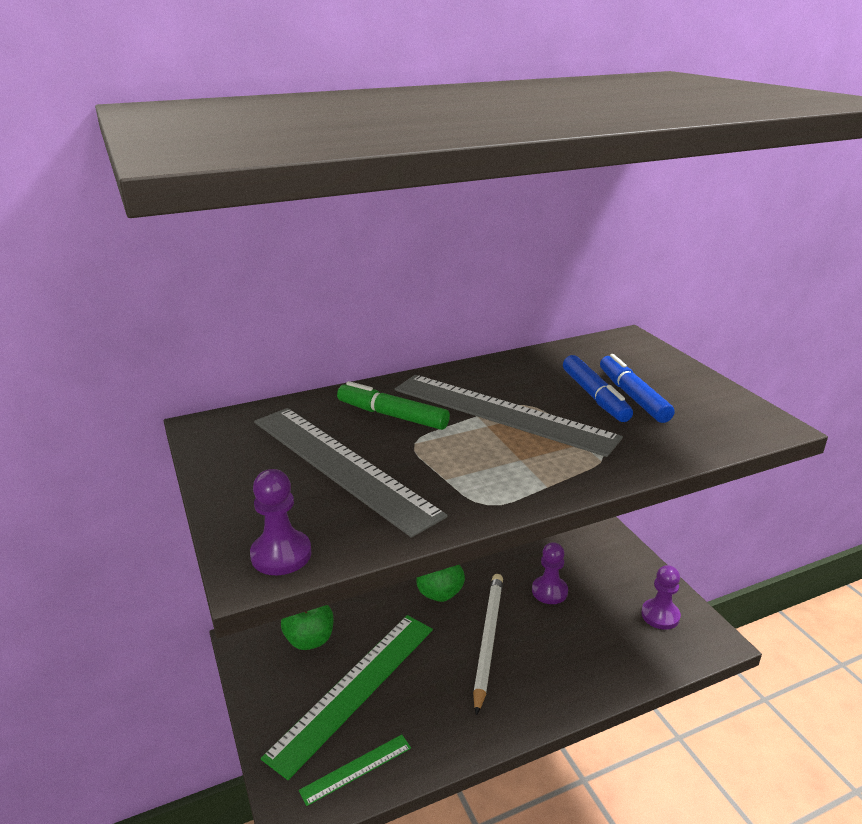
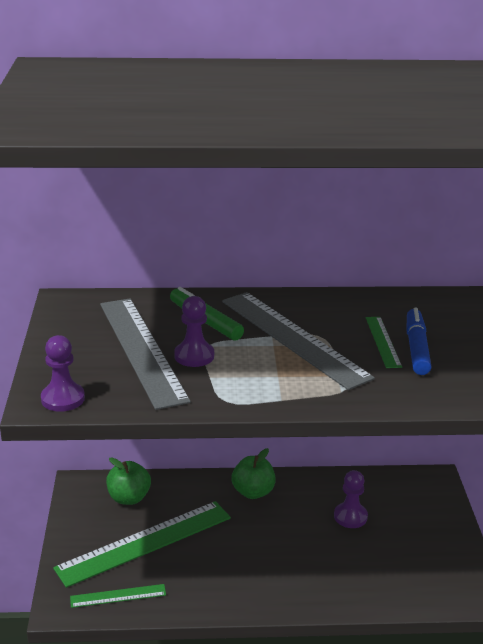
camera: 20 degrees right, 0 degrees up
(488, 640) = (272, 538): white pencil -> none
(594, 396) = (383, 341): blue marker -> green ruler
(660, 615) = (439, 563): purple pawn -> purple pawn (194, 356)

